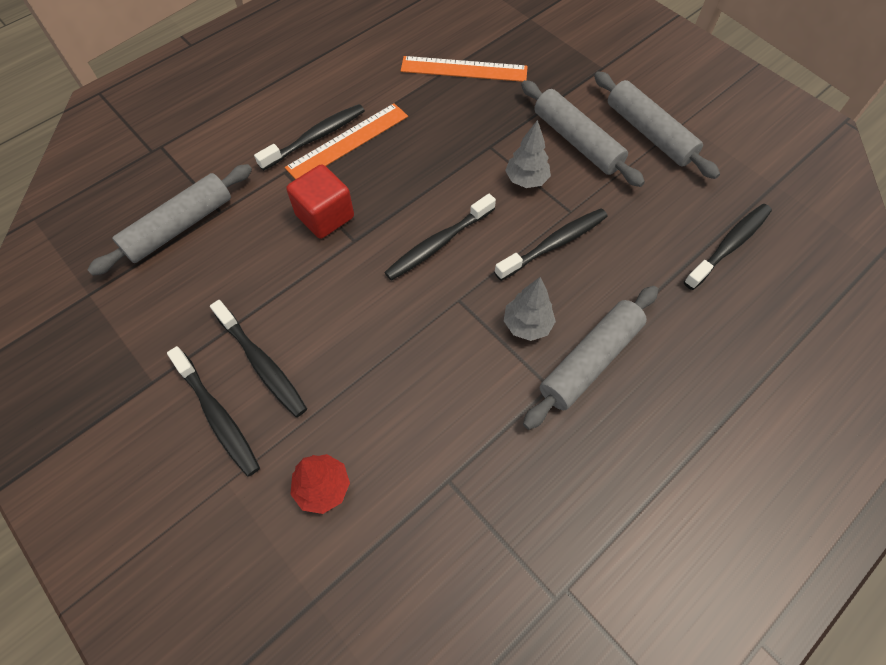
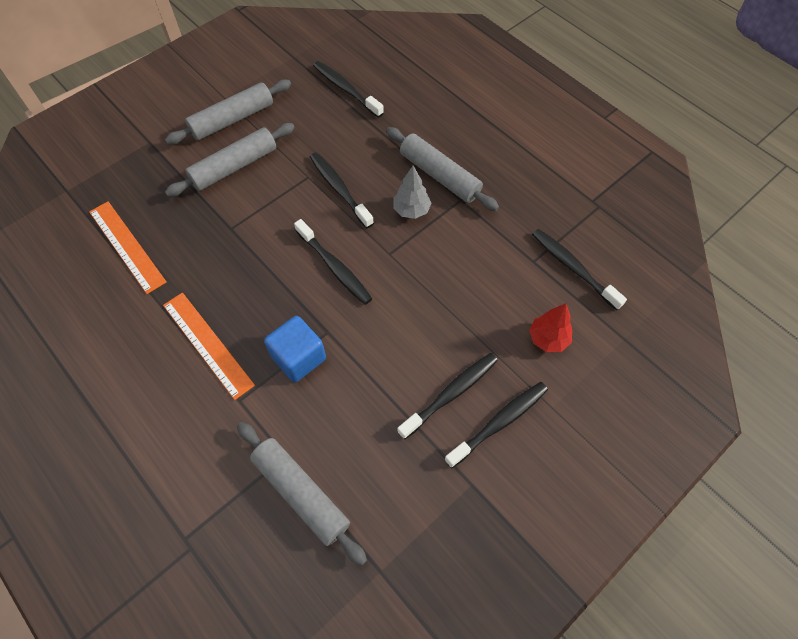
camera: 90 degrees left, 0 degrees up
(316, 137) = (197, 374): black toothbrush -> black toothbrush (573, 268)
(325, 216) = (298, 357): red cube -> blue cube
(464, 69) = (126, 246): orange ruler -> orange ruler turned 45 degrees counterclockwise
(526, 180) = (272, 203): grey tree -> none

